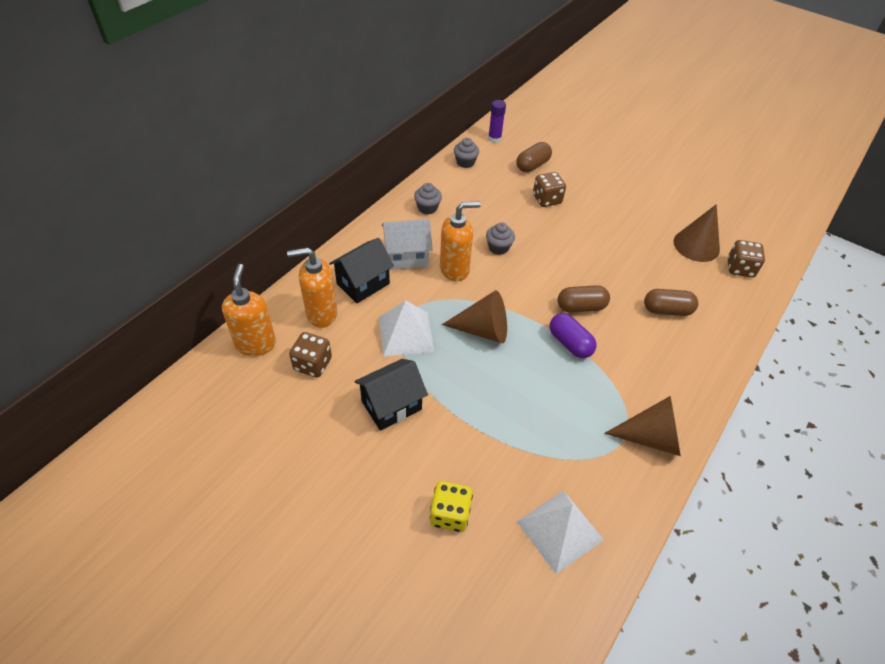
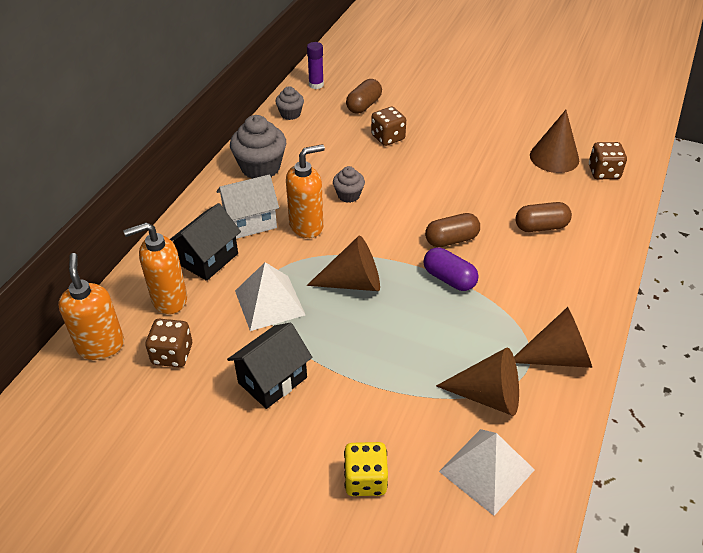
camera: 10 degrees left, 5 degrees down
(427, 208) = (260, 168): grey cupcake -> grey cupcake, size x1.80
(578, 461) = (488, 395): none -> brown cone

